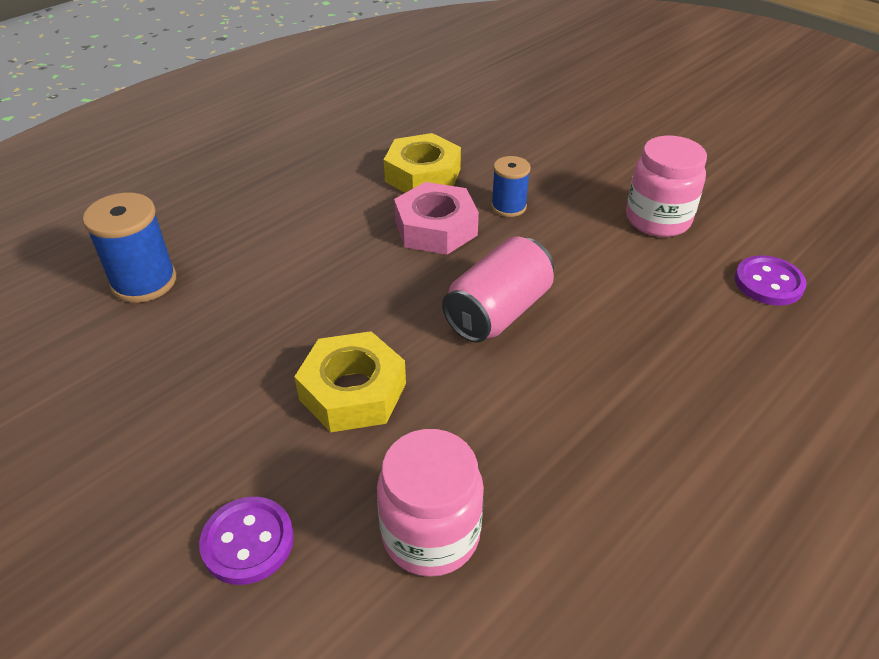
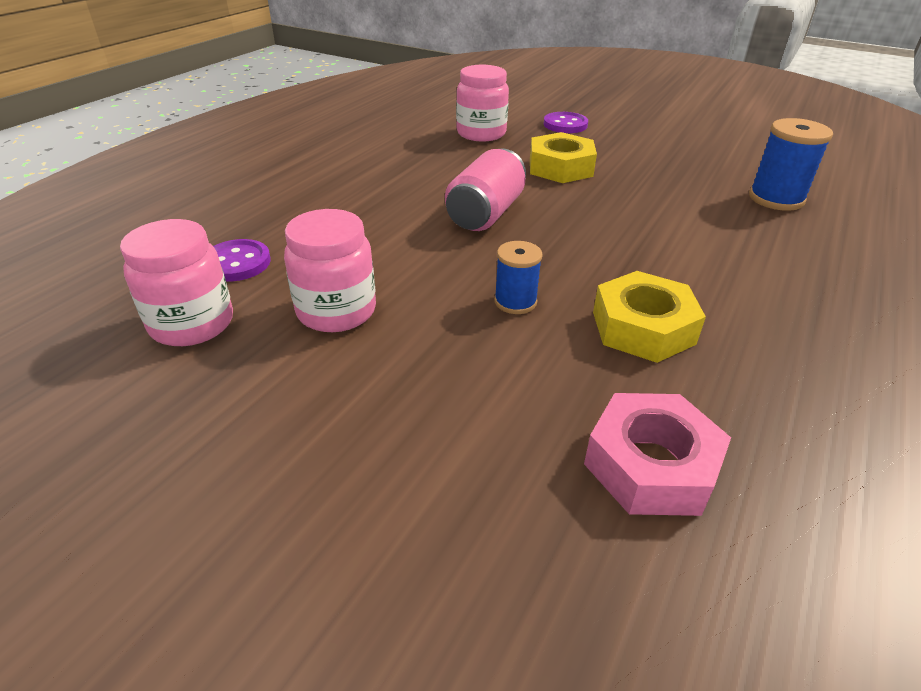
camera: 165 degrees right, 5 degrees down
(435, 228) = (580, 268): pink nut -> pink nut (651, 465)
(774, 226) = (192, 324): none -> pink jar

